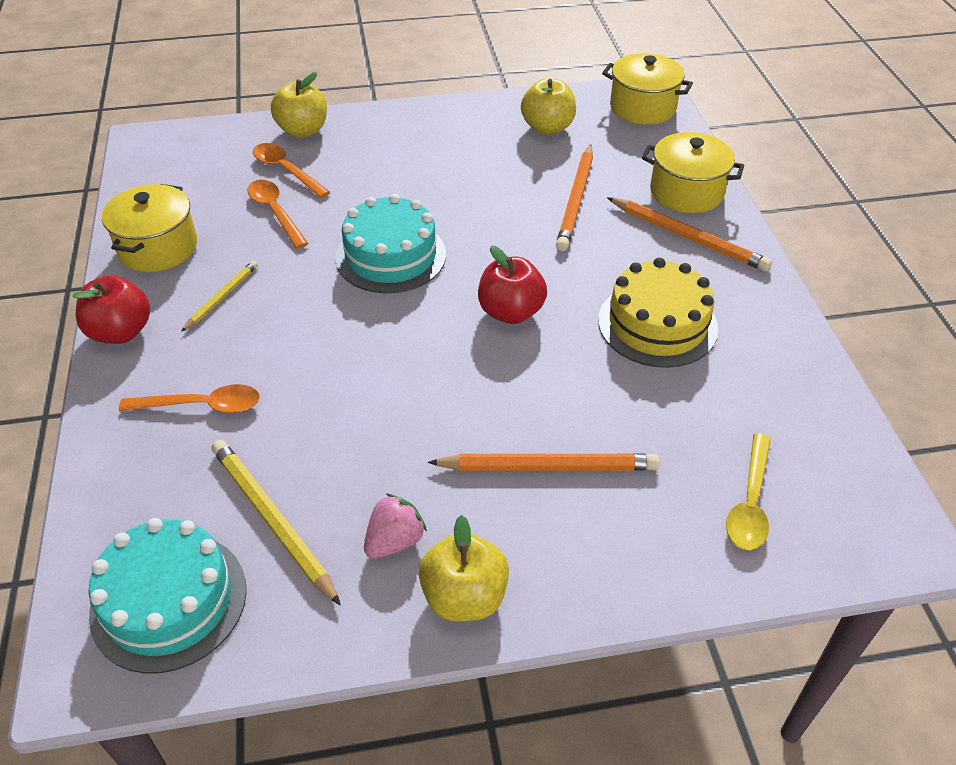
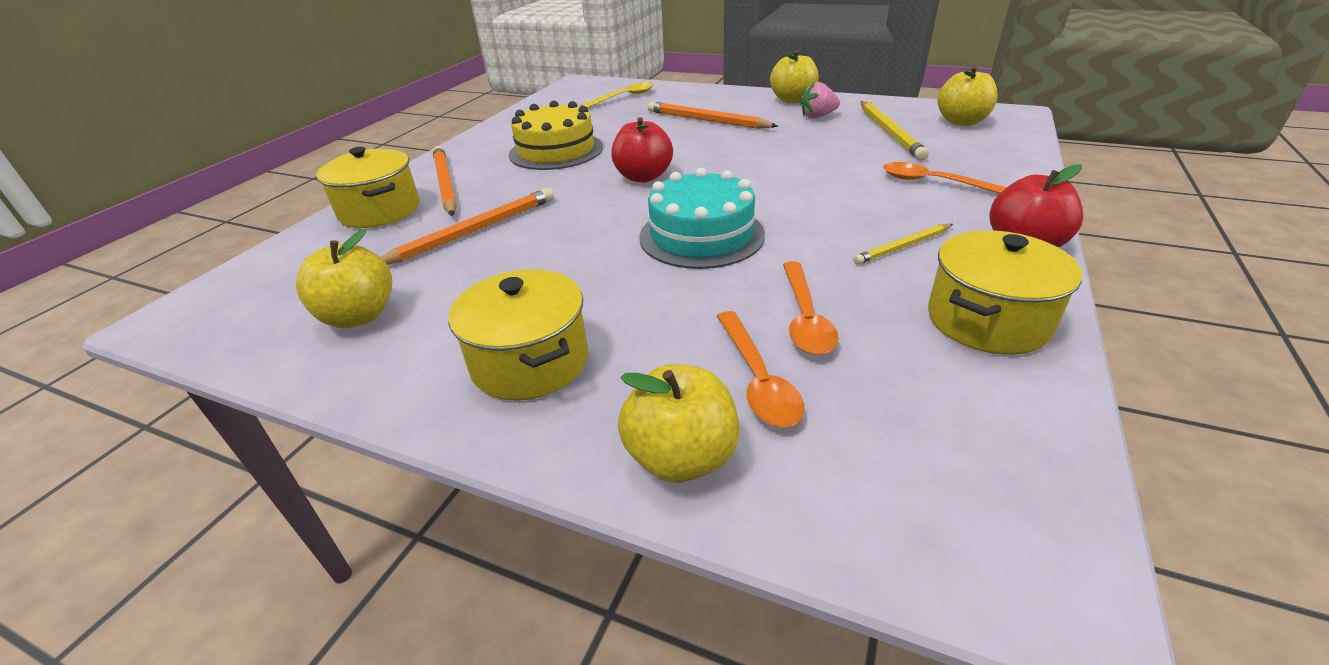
camera: 145 degrees left, 10 degrees down
(169, 601) = (961, 122): turquoise cake -> yellow apple
(642, 107) = (224, 302): yellow pot -> yellow pot (530, 362)

